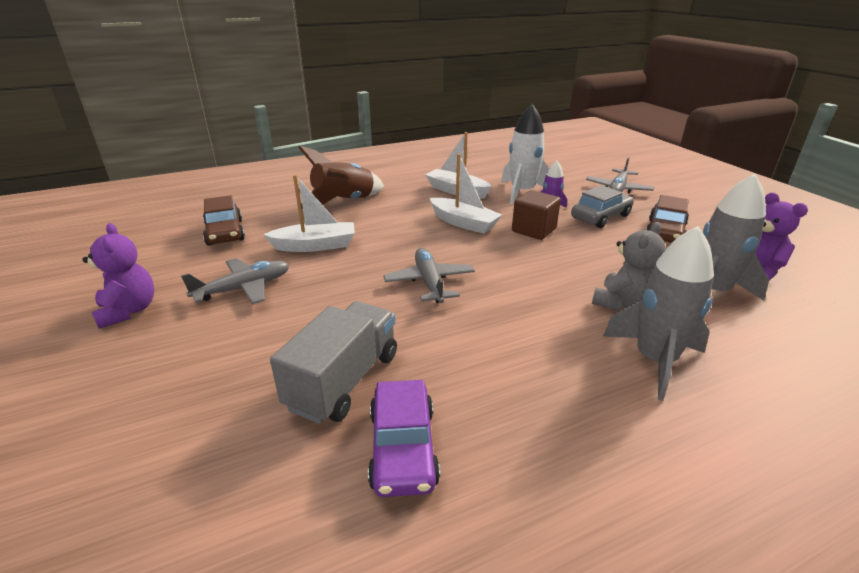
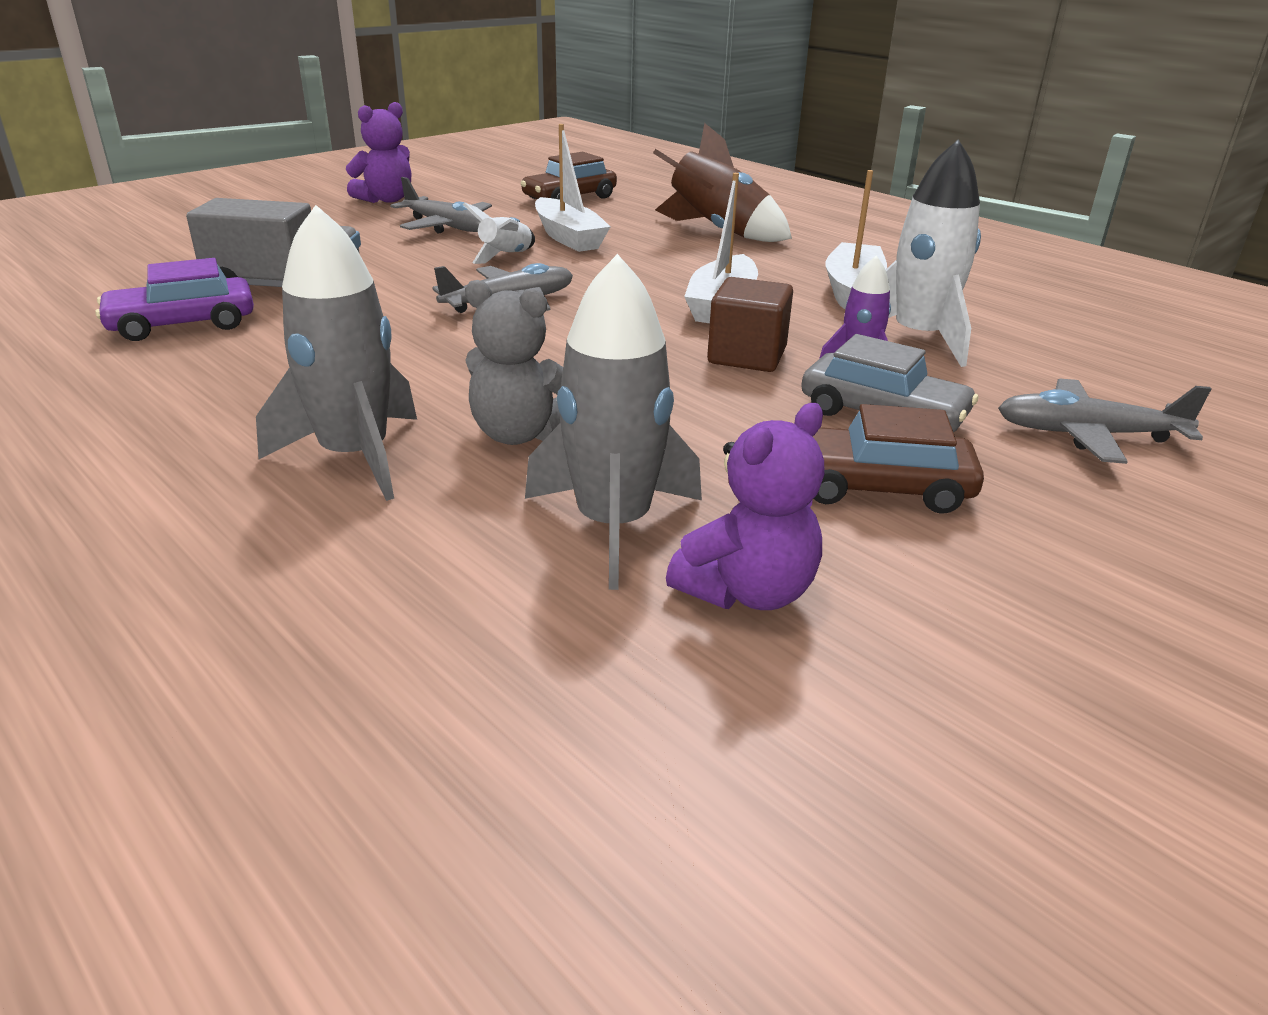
camera: 70 degrees right, 0 degrees up
(338, 273) = (506, 257): none -> white rocket

